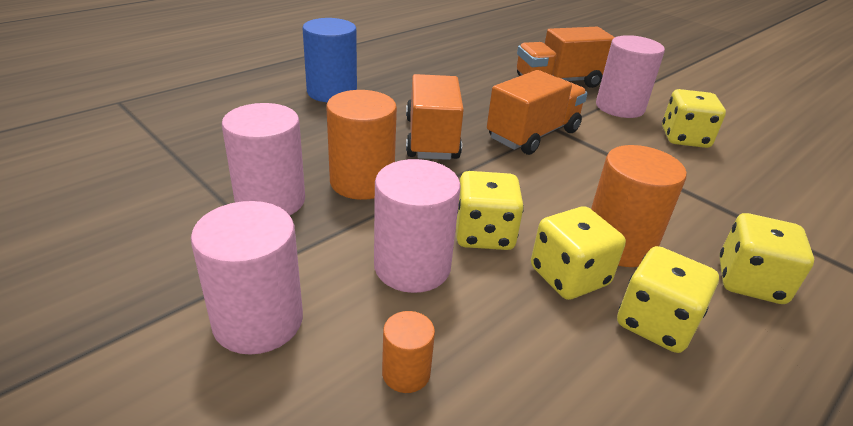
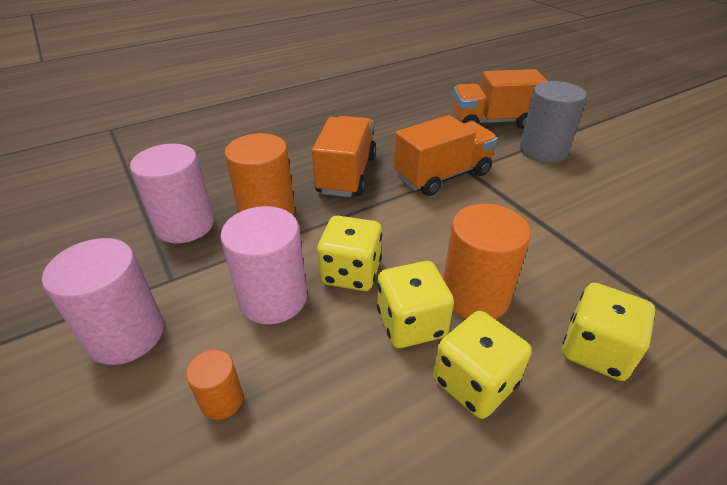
camera: 15 degrees right, 5 degrees up
(332, 92) = (280, 126): blue cylinder -> none
(619, 107) = (543, 151): pink cylinder -> grey cylinder
(684, 138) = (597, 187): yellow dice -> none

